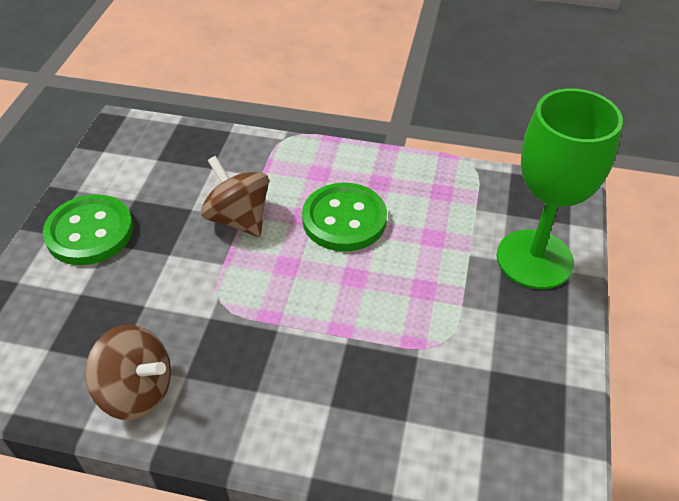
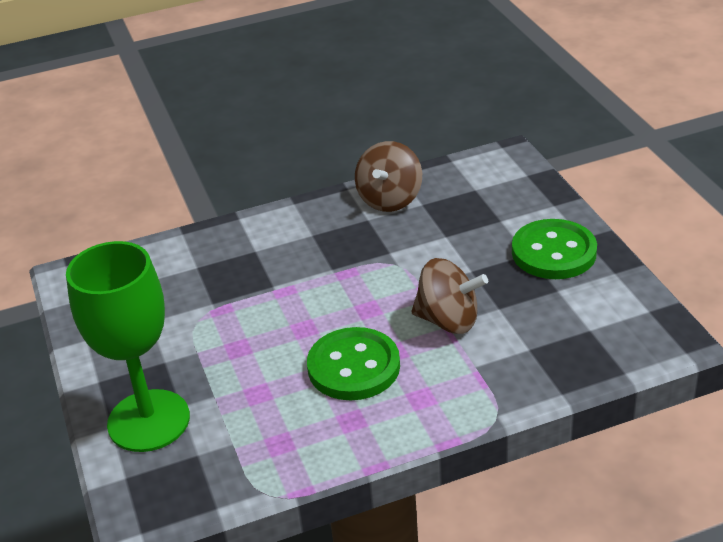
camera: 150 degrees right, 10 degrees down
(136, 391) = (390, 199): brown spinning top -> brown spinning top turned 60 degrees counterclockwise

